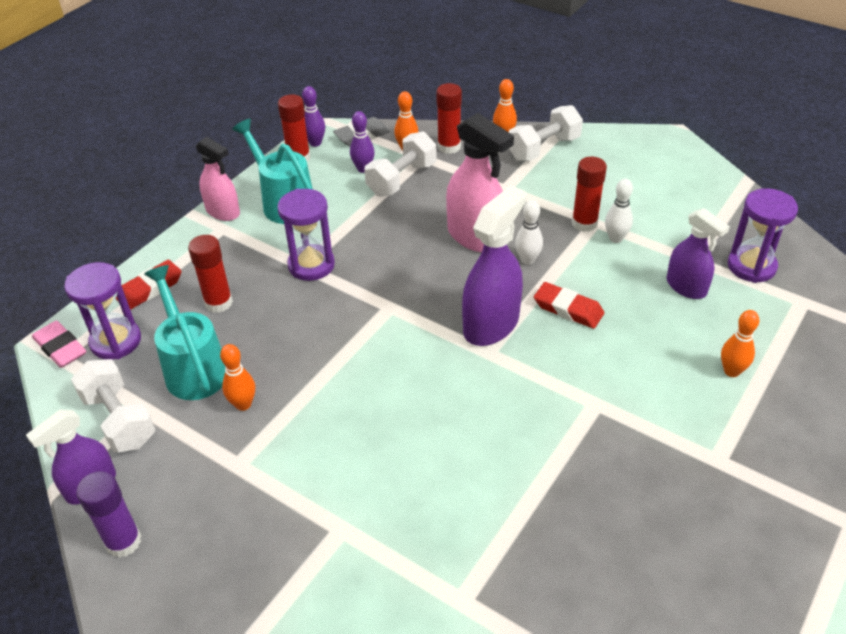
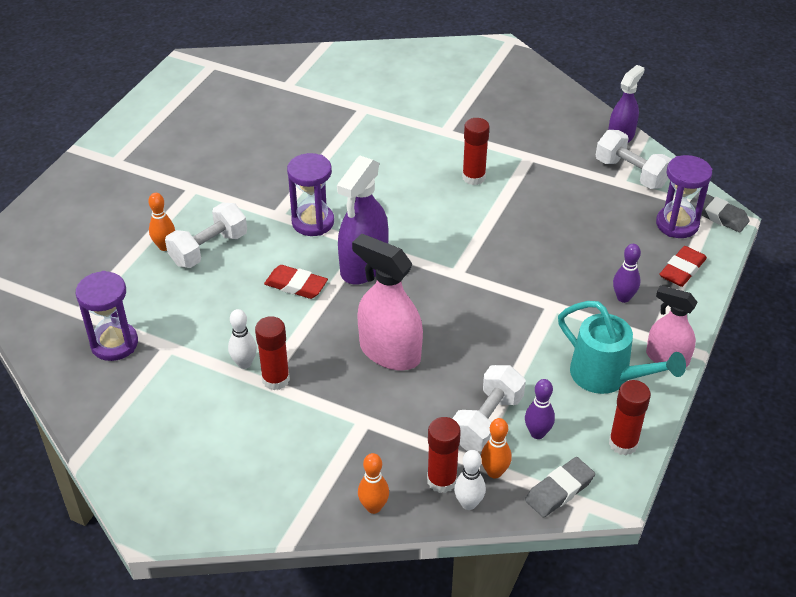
camera: 170 degrees right, 0 degrees up
(60, 348) = (718, 215): pink eraser -> grey eraser
(123, 541) = (579, 114): purple glue stick -> none
(194, 367) = (599, 211): turquoise watering can -> none
(218, 302) = (611, 263): red glue stick -> red glue stick (473, 177)
(243, 404) = (545, 190): orange bowling pin -> none
(311, 265) = (544, 306): purple hourglass -> purple hourglass (313, 222)
(315, 143) = (614, 471): purple bowling pin -> purple bowling pin (623, 298)
(527, 260) = (335, 330): white bowling pin -> white bowling pin (468, 503)
(543, 148) = (321, 489): white dumbbell -> white dumbbell (209, 249)
(686, 287) = (184, 316): purple spray bottle -> none

